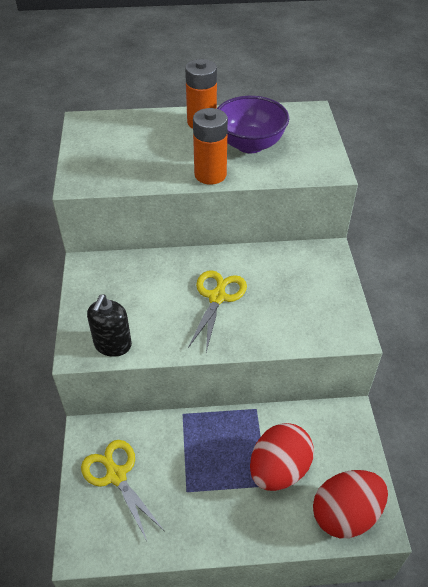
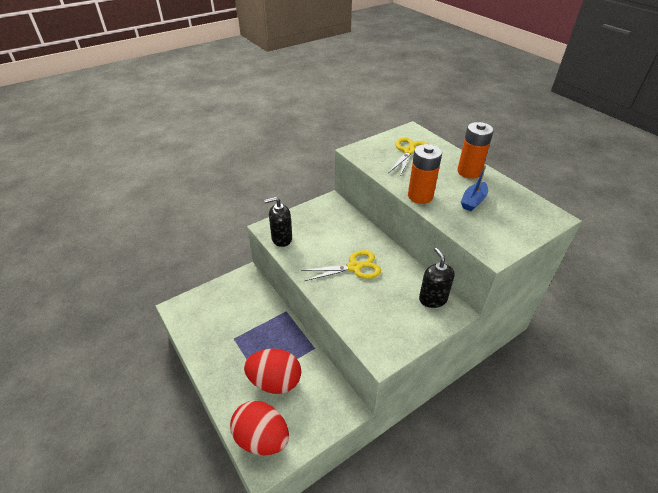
camera: 60 degrees right, 5 degrees down
(116, 475) = (227, 300): yellow scissors -> yellow scissors (409, 151)
(250, 144) = (473, 201): purple bowl -> blue boat
(305, 258) = (433, 299): none -> black soap dispenser

